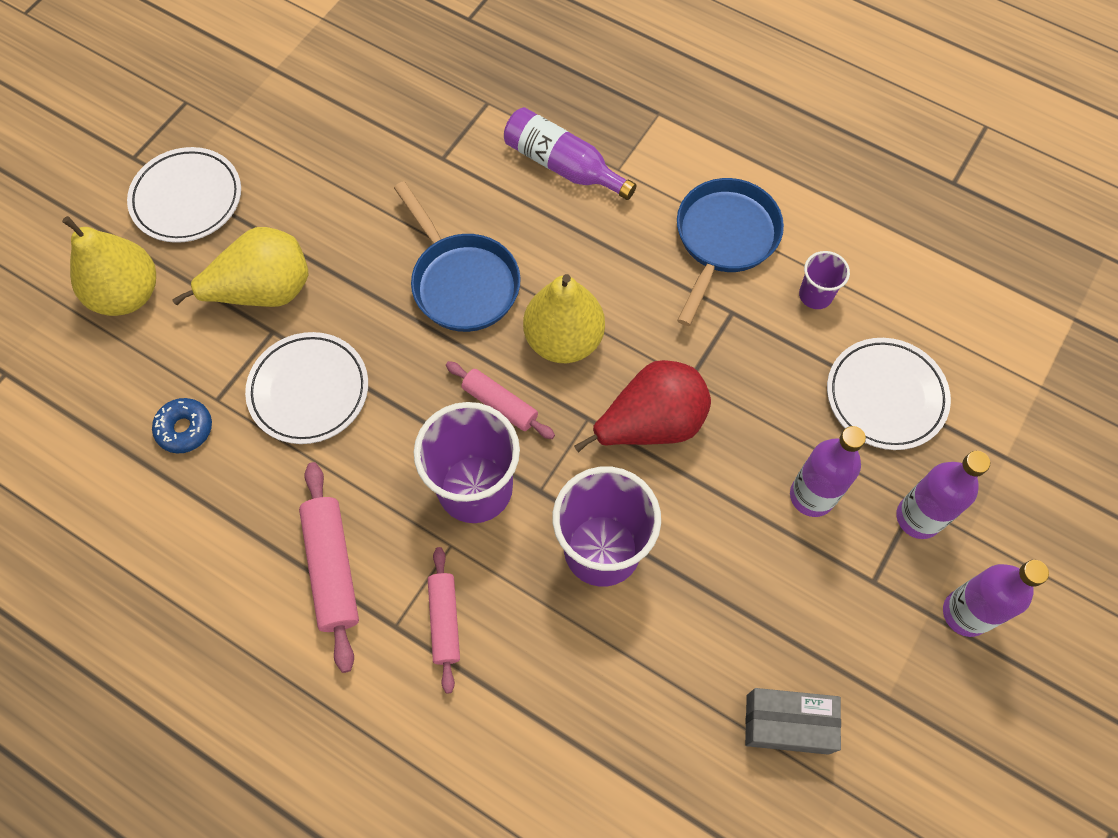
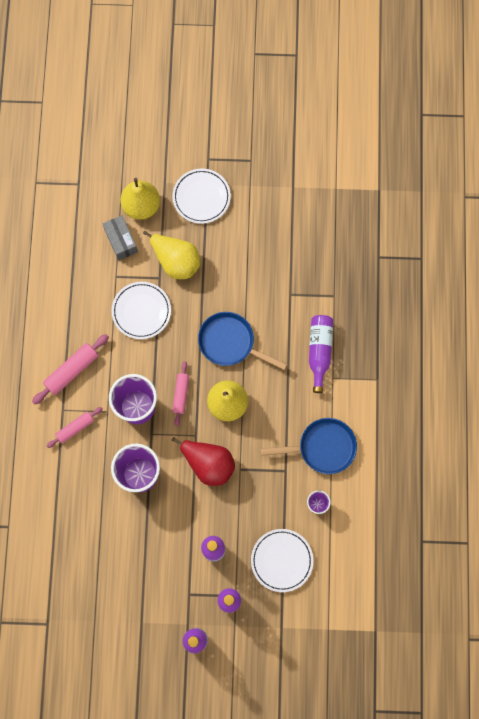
camera: 60 degrees right, 10 degrees up
(185, 429) = (96, 273): blue donut -> none
(462, 282) = (230, 343): blue pan -> blue pan turned 90 degrees clockwise
(787, 724) = (108, 586): grey box -> grey box (121, 241)

